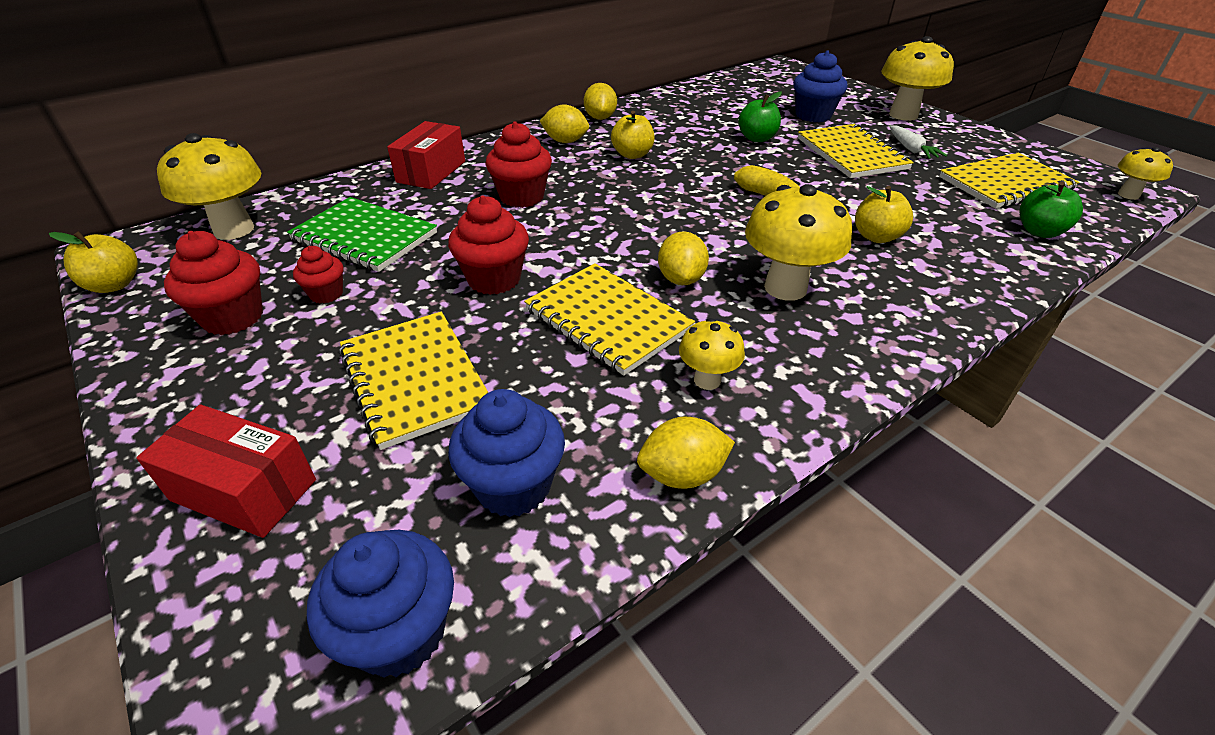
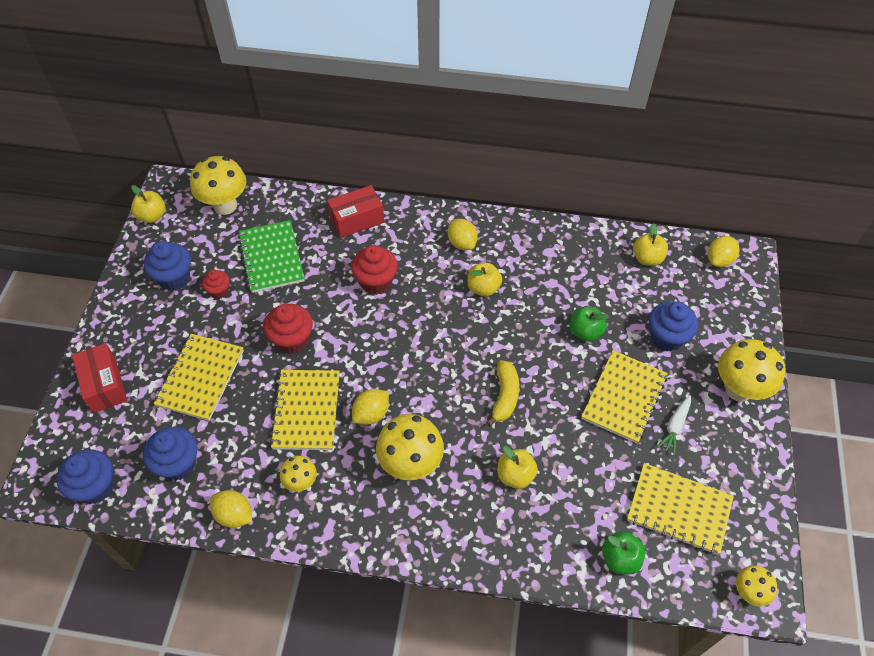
camera: 45 degrees right, 15 degrees up
(233, 317) = (174, 278): red cupcake -> blue cupcake
(600, 118) = (515, 231): yellow lemon -> yellow lemon (719, 260)
(724, 90) = (647, 258): none -> yellow apple

